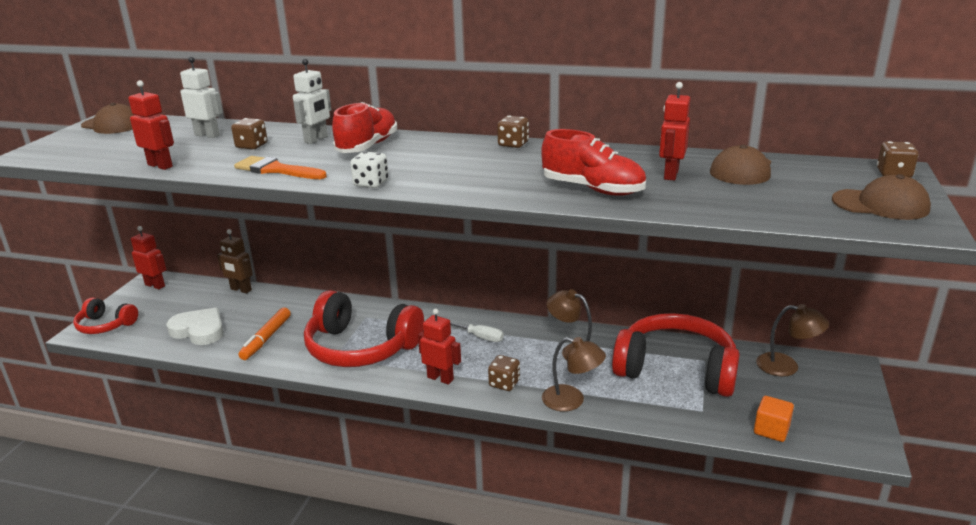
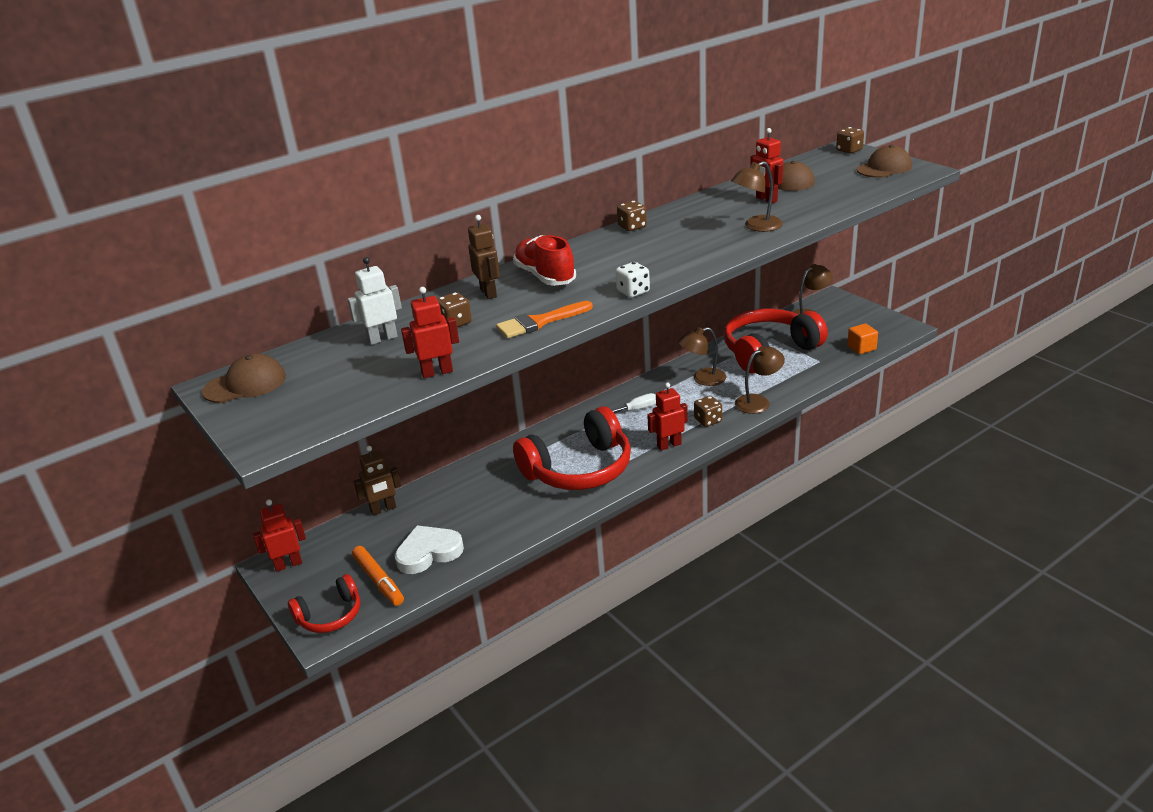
camera: 50 degrees left, 5 degrees up
(266, 338) = (498, 515): orange marker -> orange marker (378, 581)
(316, 139) = (489, 293): white robot -> brown robot
(593, 189) = (756, 226): red shoe -> brown lamp

